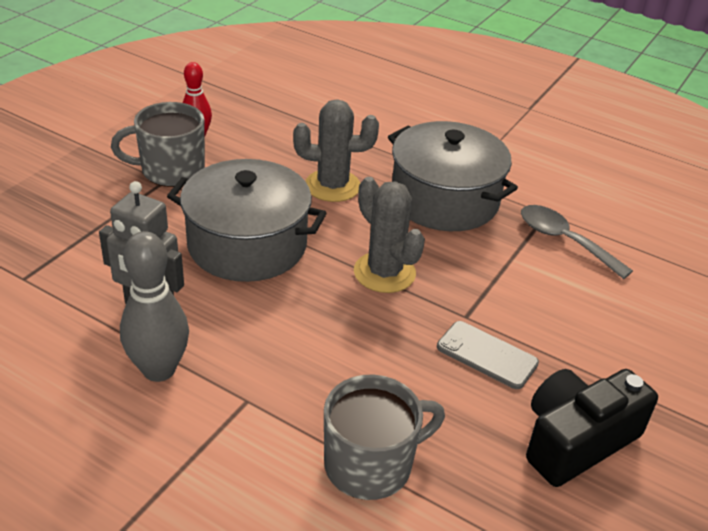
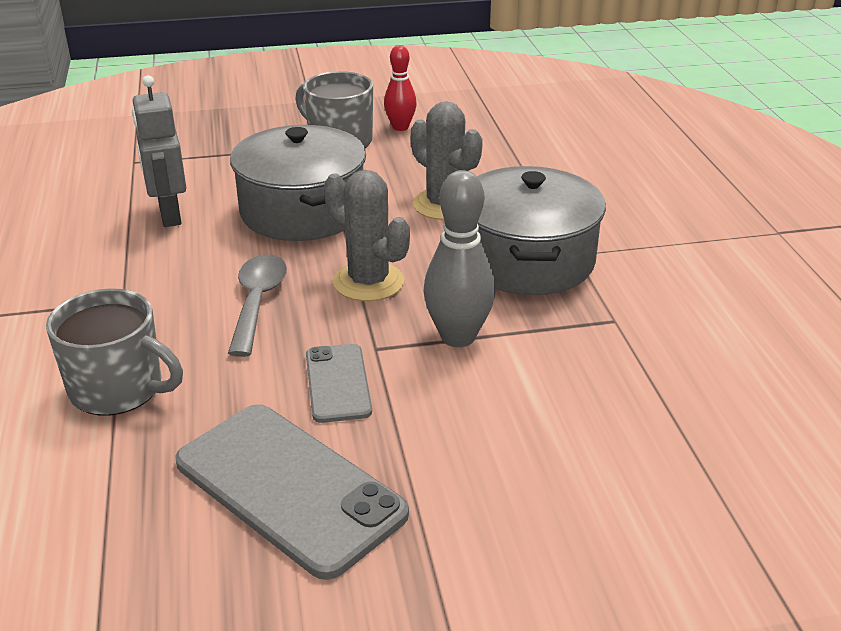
camera: 50 degrees right, 5 degrees down
(159, 369) = (108, 252): grey bowling pin -> grey bowling pin (458, 337)
(384, 272) = (368, 282): grey cactus -> grey cactus turned 60 degrees counterclockwise
(564, 241) = (588, 350): grey spoon -> grey spoon (257, 302)
(576, 441) = (289, 488): black camera -> grey phone

